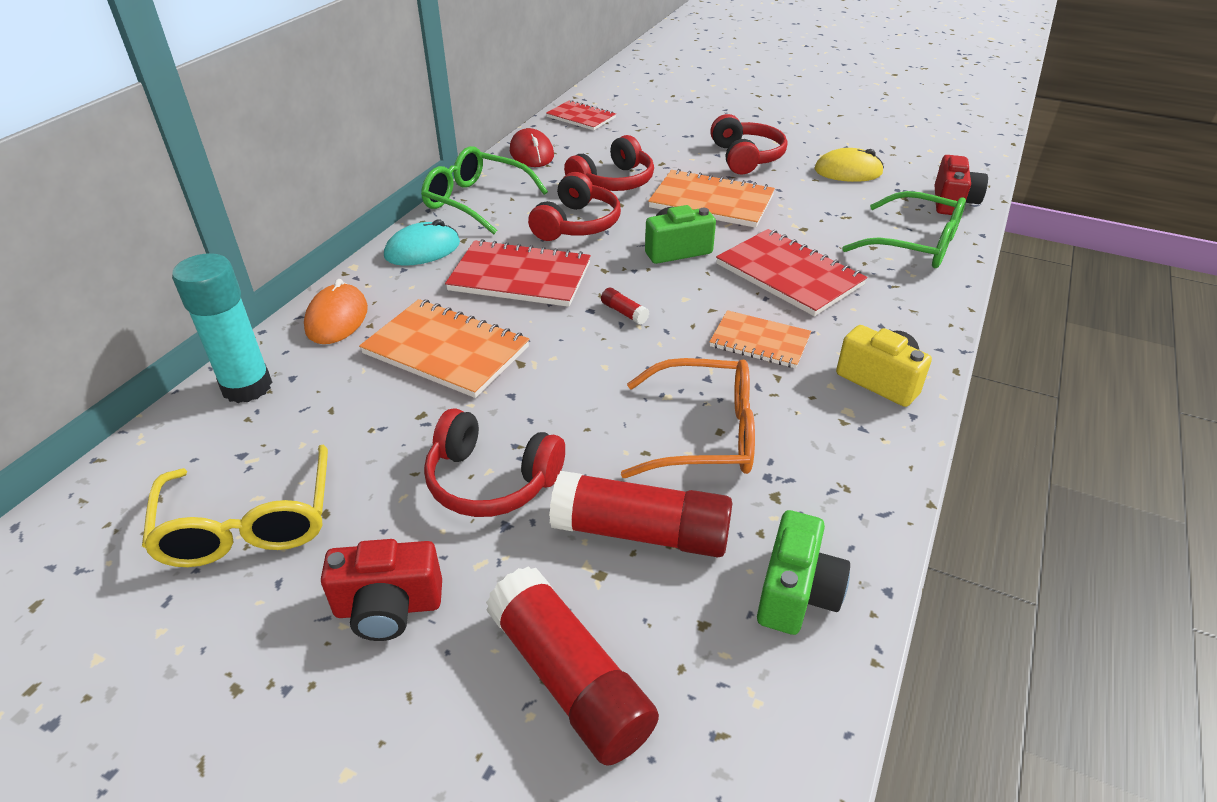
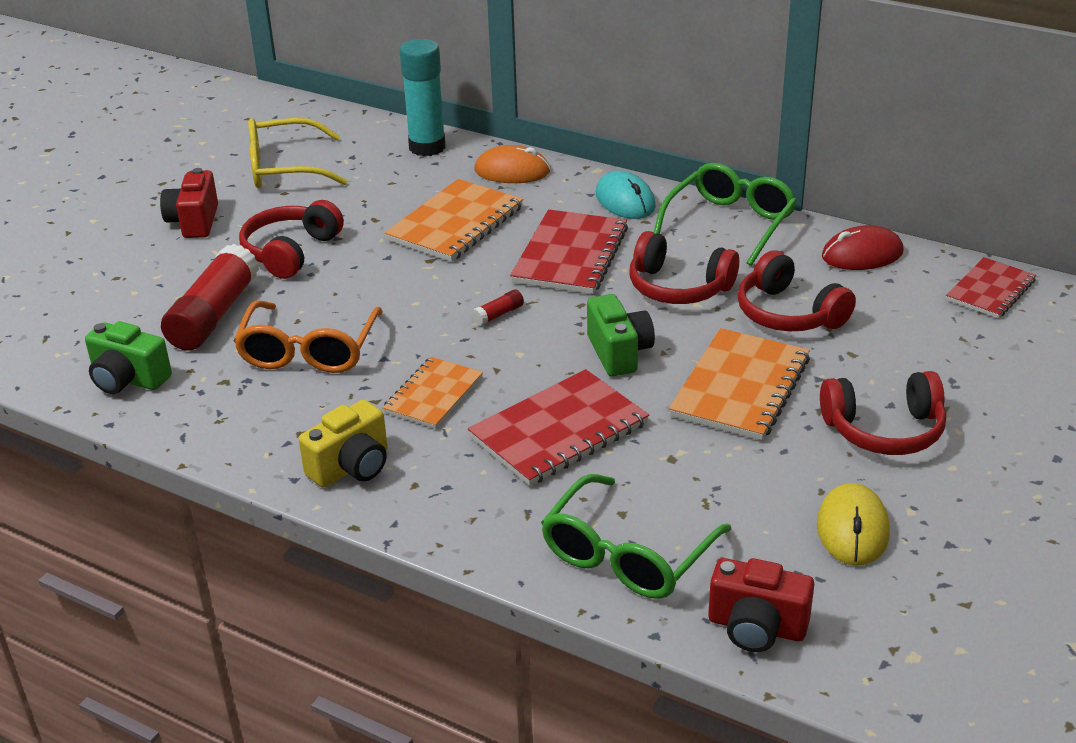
camera: 95 degrees right, 5 degrees down
(570, 679) = (110, 286): red glue stick -> none

